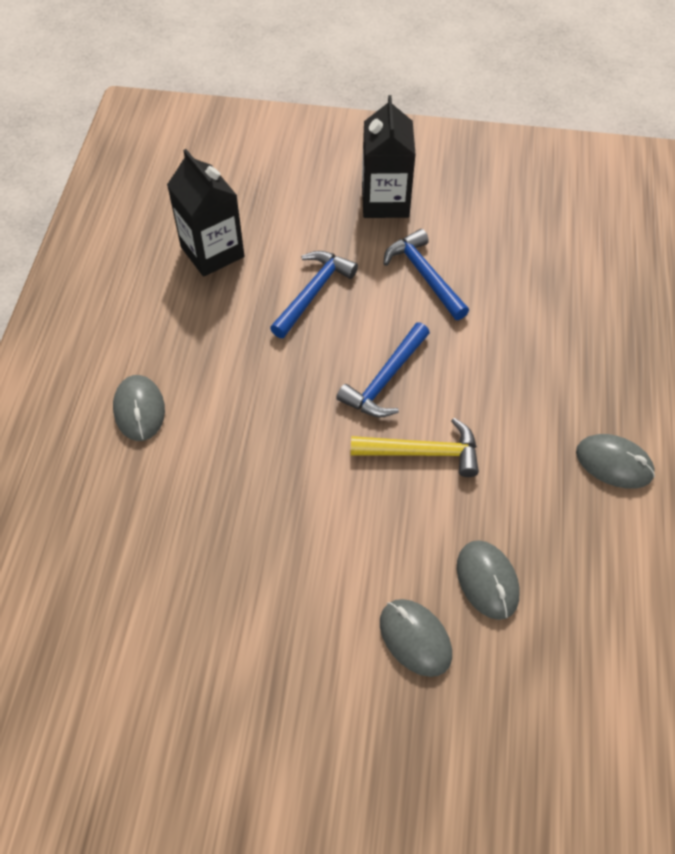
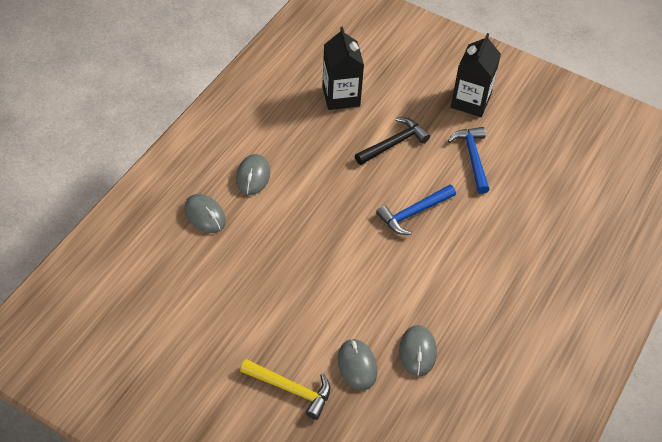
camera: 20 degrees right, 5 degrees down
(313, 292) = (394, 143): blue hammer -> black hammer
(423, 452) = (415, 264): yellow hammer -> yellow hammer (291, 389)
(614, 463) = (536, 316): grey mouse -> grey mouse (205, 215)

